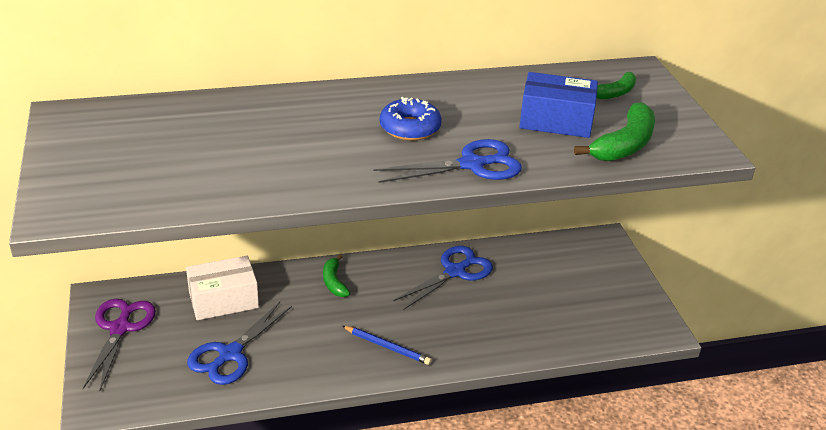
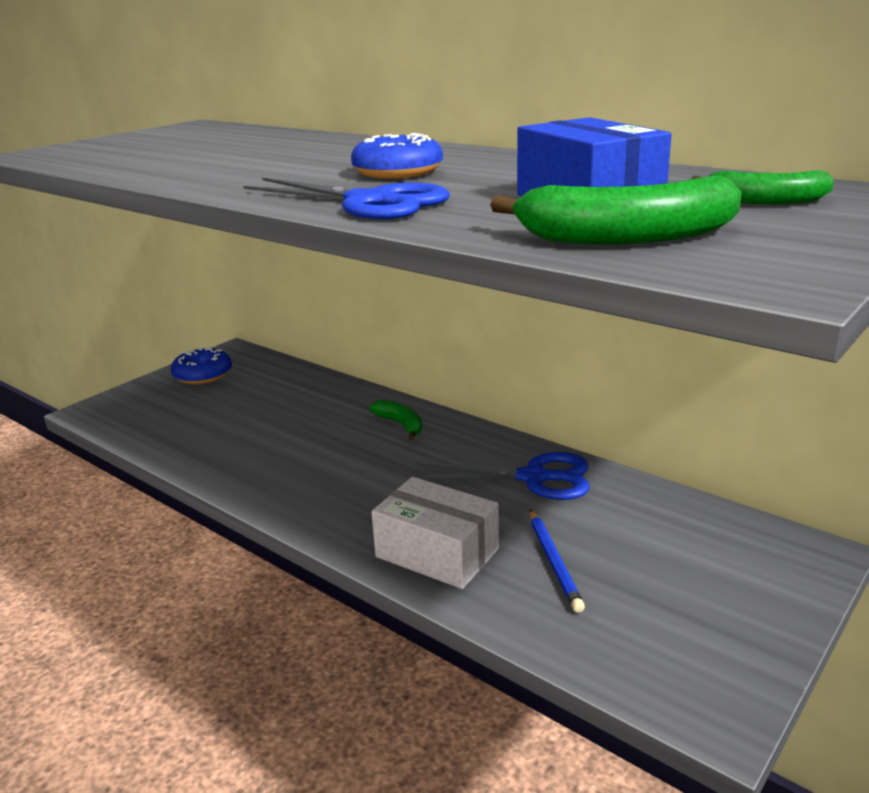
camera: 55 degrees right, 10 degrees down
(120, 328) = (203, 375): purple scissors -> blue donut
(223, 300) = (296, 392): white box -> white box (437, 553)
(230, 354) = (224, 428): blue scissors -> none
(334, 282) = (401, 424): green banana -> green banana turned 105 degrees clockwise
(387, 347) = (340, 498): blue pencil -> blue pencil (553, 562)

